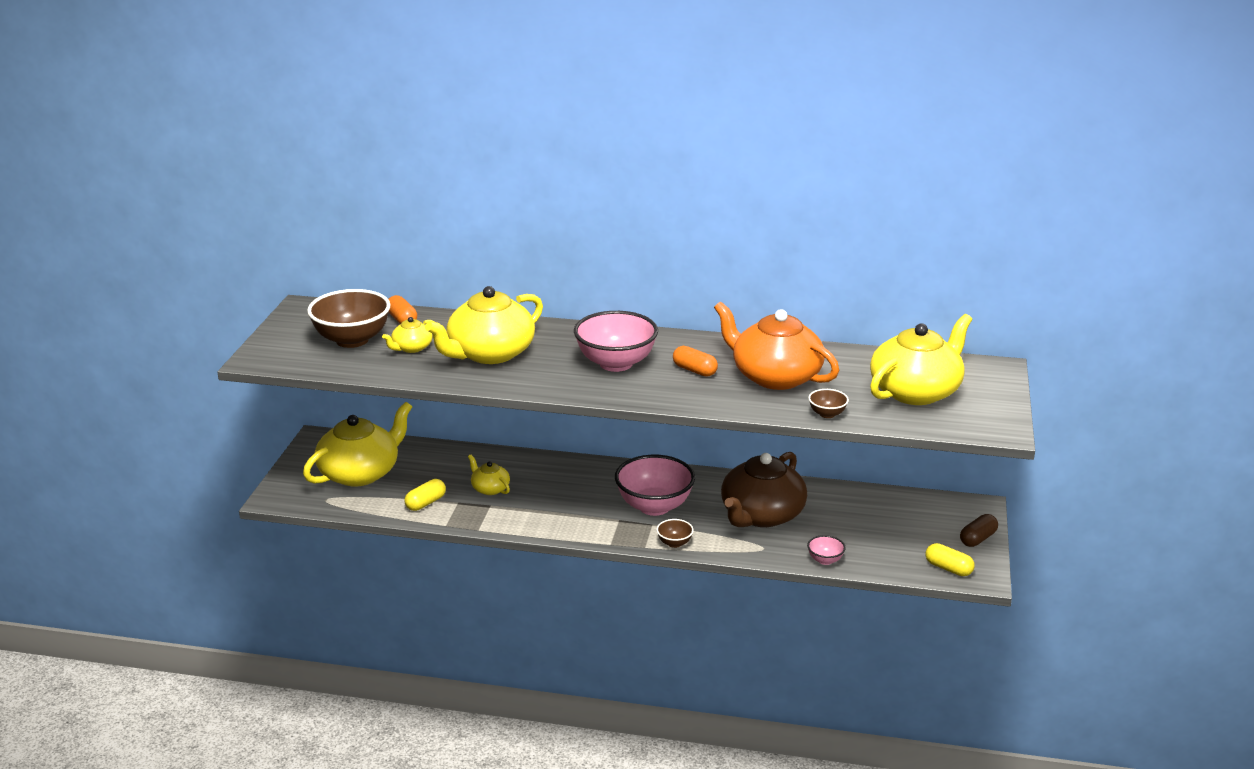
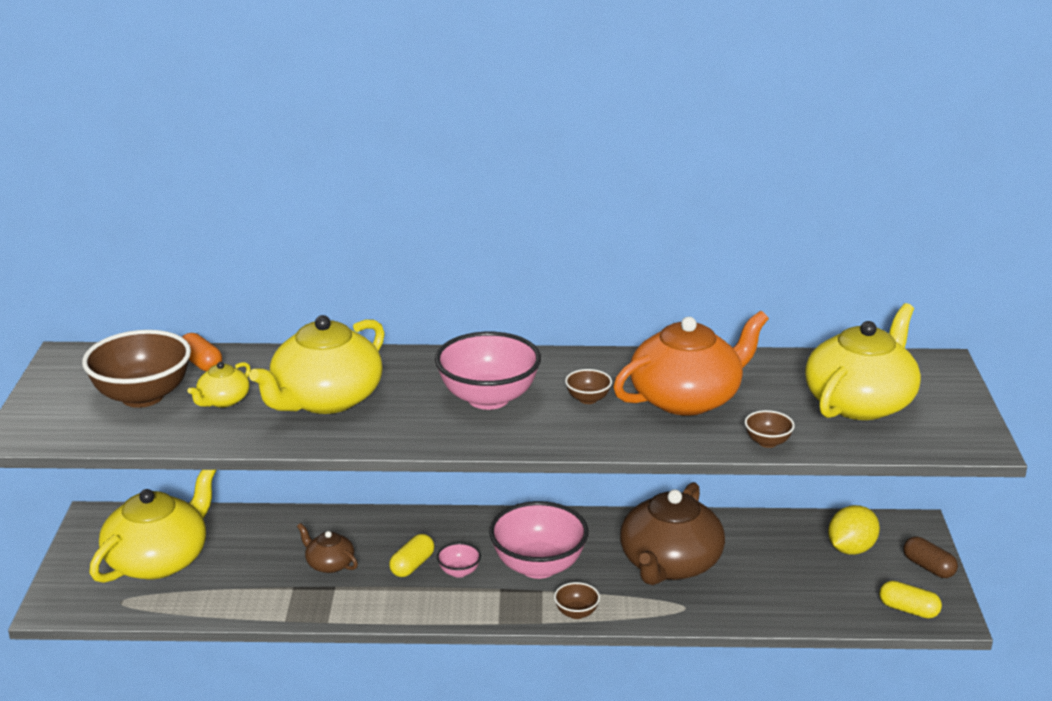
camera: 10 degrees left, 0 degrees up
(425, 503) = (252, 592): yellow capsule -> yellow capsule (412, 565)
(490, 488) = (329, 564): yellow teapot -> brown teapot
(694, 370) = (588, 399): orange capsule -> brown bowl
(774, 376) = (687, 398): orange teapot -> orange teapot turned 120 degrees clockwise
(825, 560) = (762, 615): pink bowl -> pink bowl (459, 572)
(916, 519) = (851, 549): none -> yellow lemon
(977, 539) = (928, 567): brown capsule -> brown capsule turned 75 degrees counterclockwise

